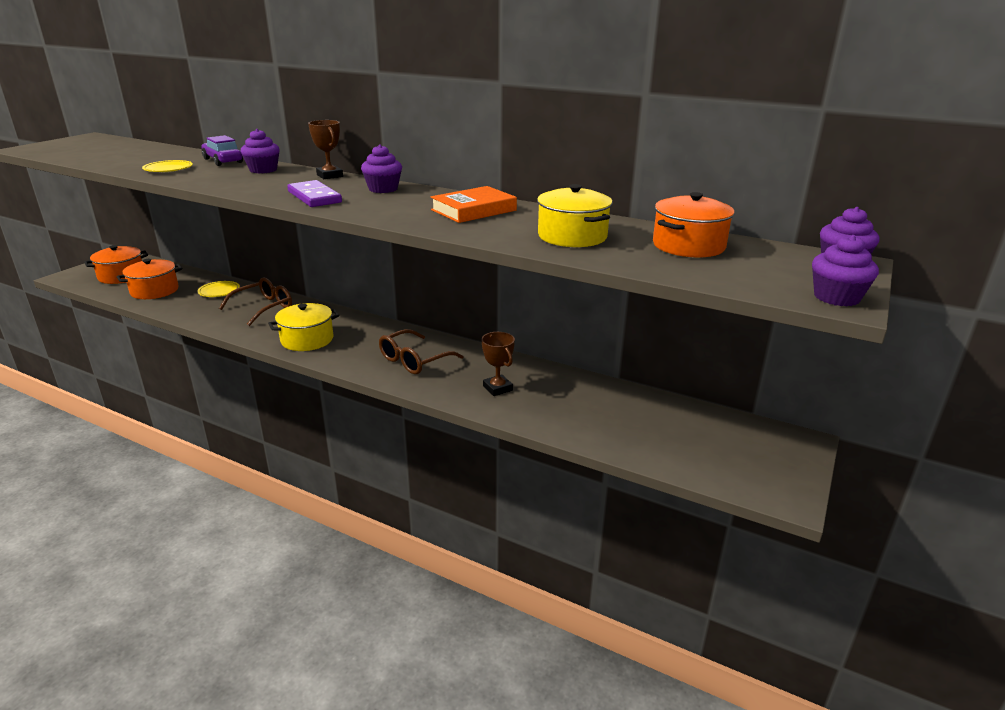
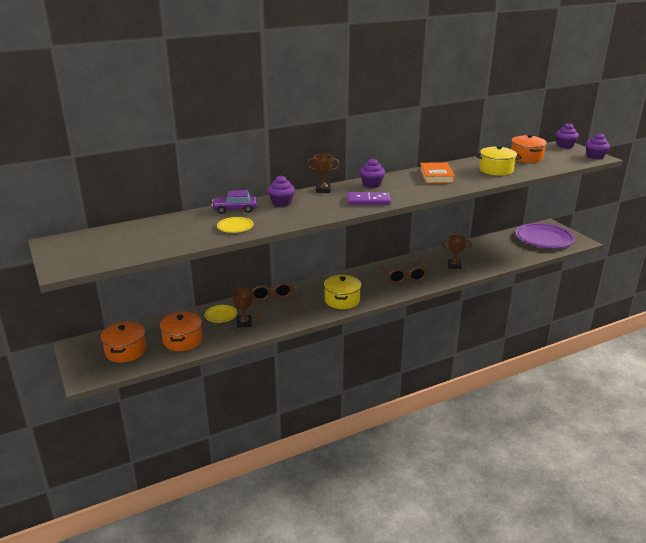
camera: 55 degrees left, 0 degrees up
(209, 306) = (244, 323): none -> brown trophy
(727, 448) = (544, 239): none -> purple plate

